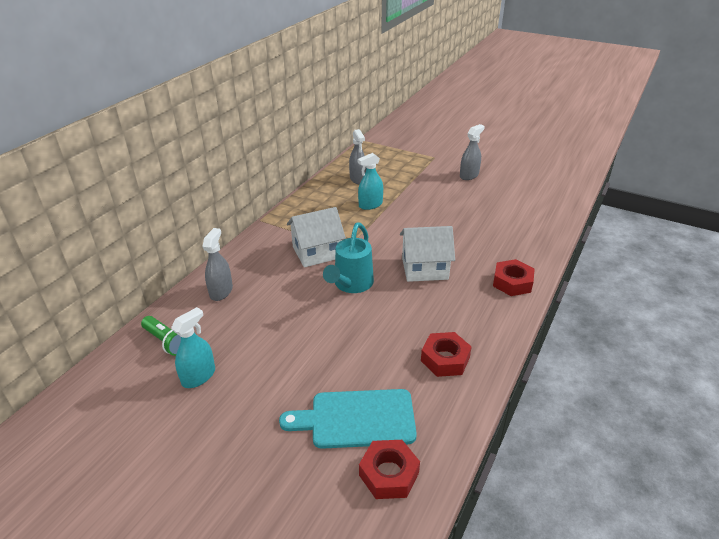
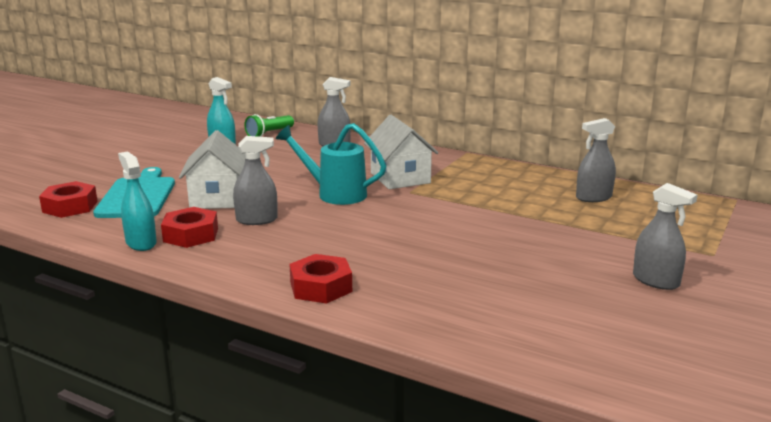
camera: 90 degrees right, 15 degrees down
(370, 205) = (519, 204): turquoise spray bottle -> turquoise spray bottle (141, 243)
(409, 323) = (256, 220): none -> grey spray bottle
(425, 268) = (362, 232): white house -> white house (218, 198)

